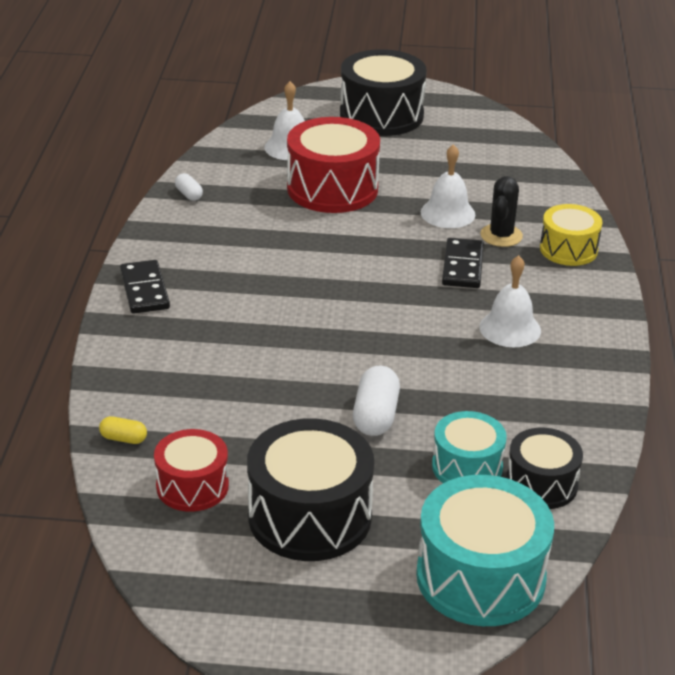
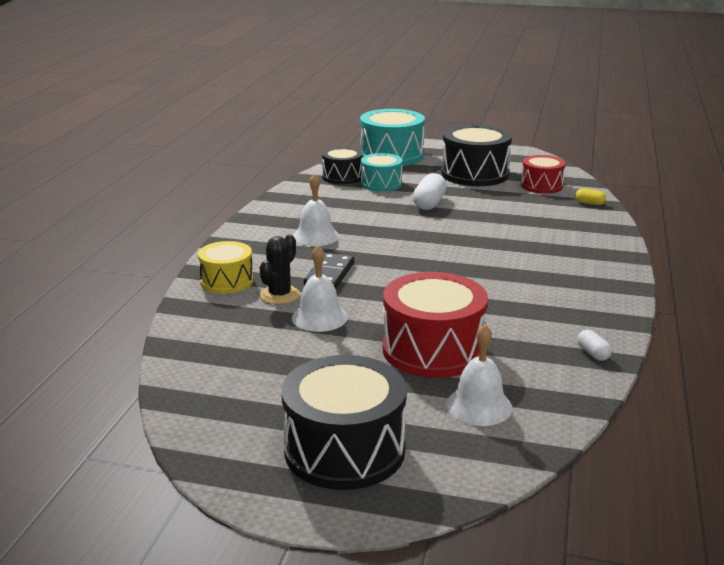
camera: 170 degrees left, 10 degrees down
(145, 290) = (607, 274): black domino -> none

